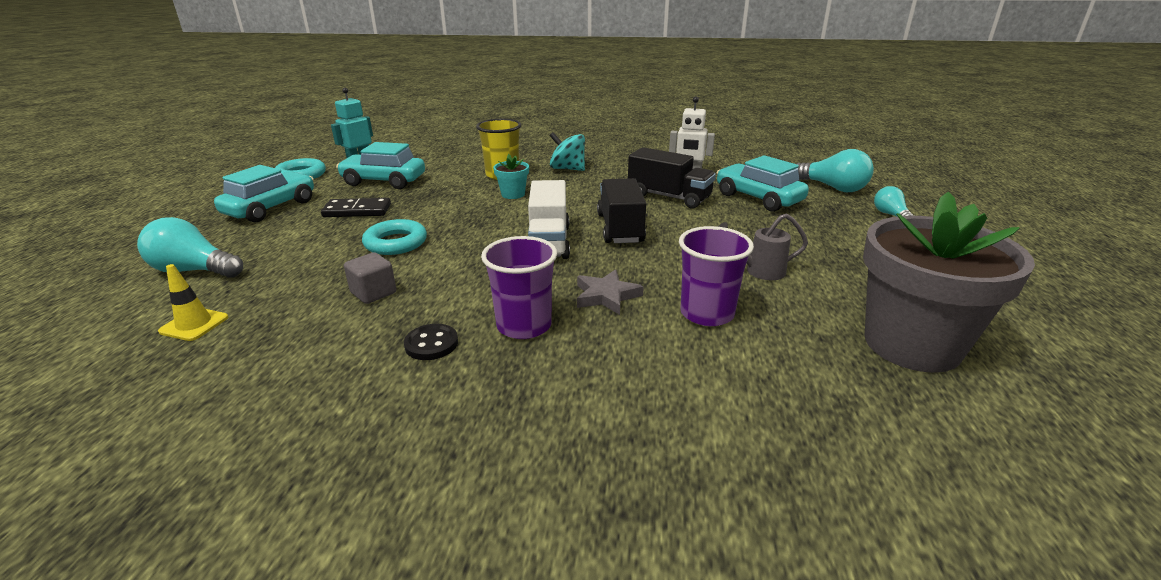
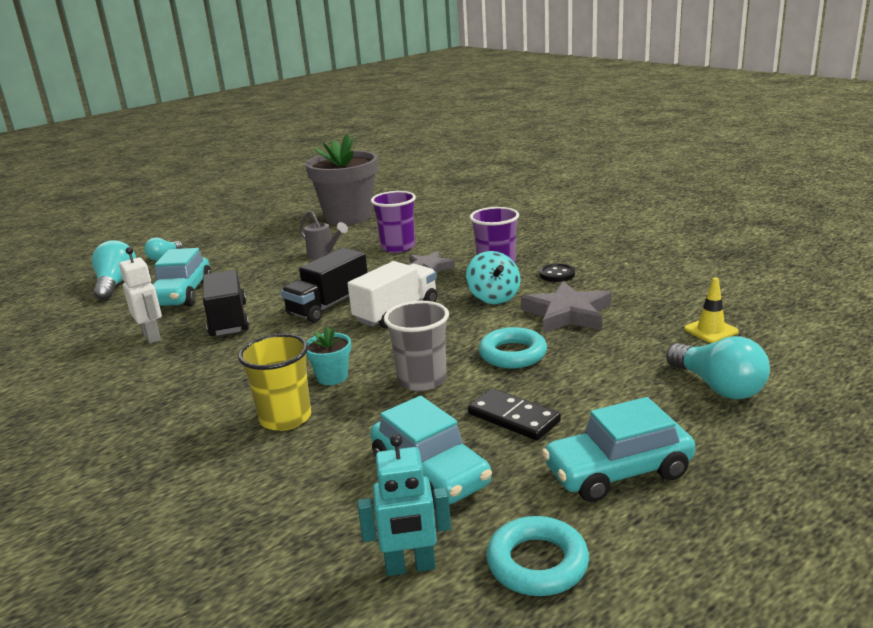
camera: 135 degrees left, 5 degrees down
(373, 293) = (567, 314): grey cube -> grey star
(447, 209) = (422, 380): none -> grey cup
(567, 169) = (208, 397): turquoise spinning top -> turquoise spinning top (494, 297)

